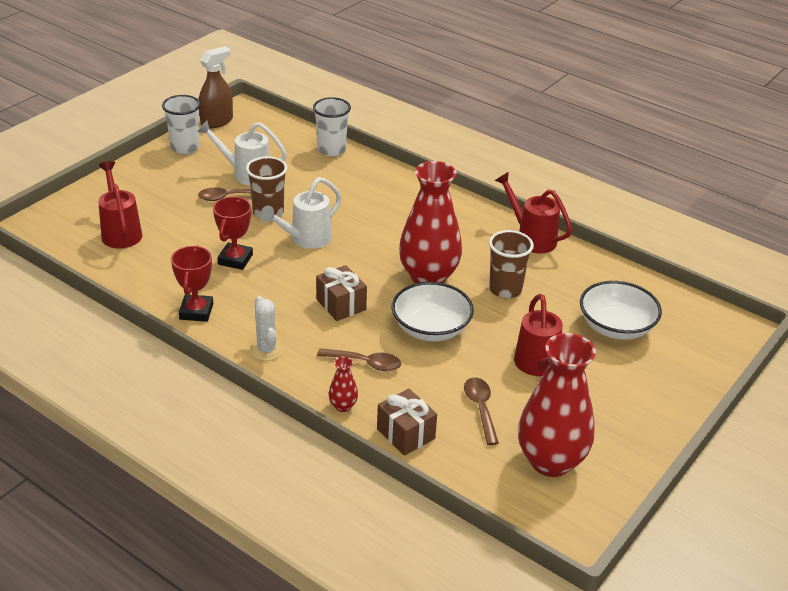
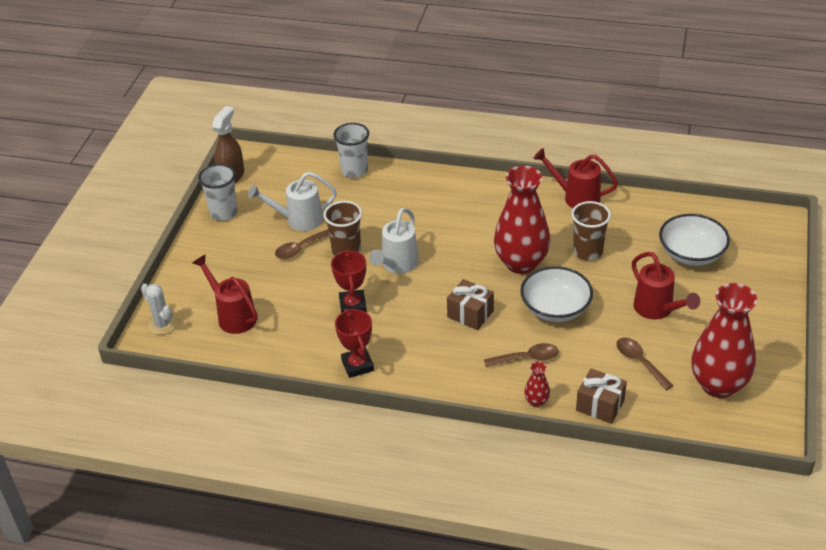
camera: 20 degrees left, 5 degrees up
(266, 350) = (441, 377): white cactus -> white cactus (162, 324)

